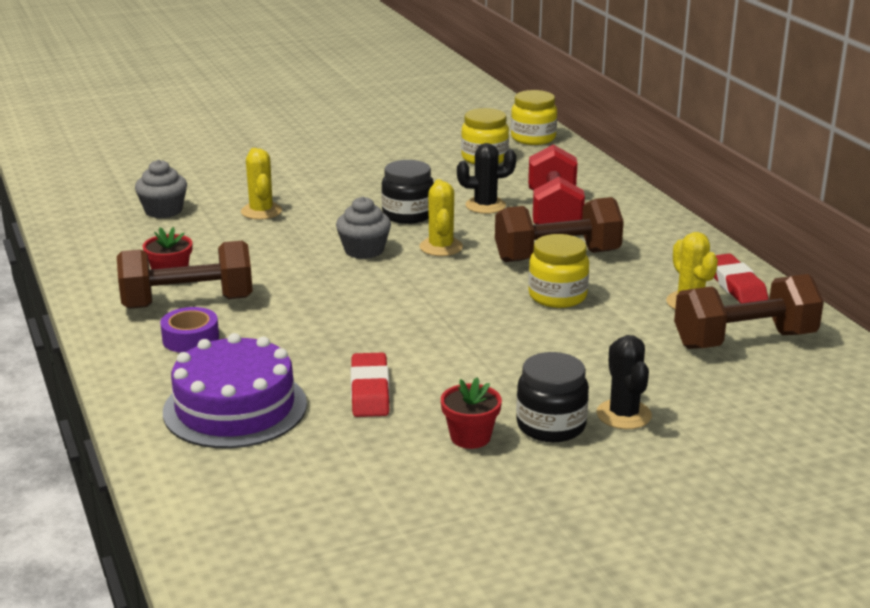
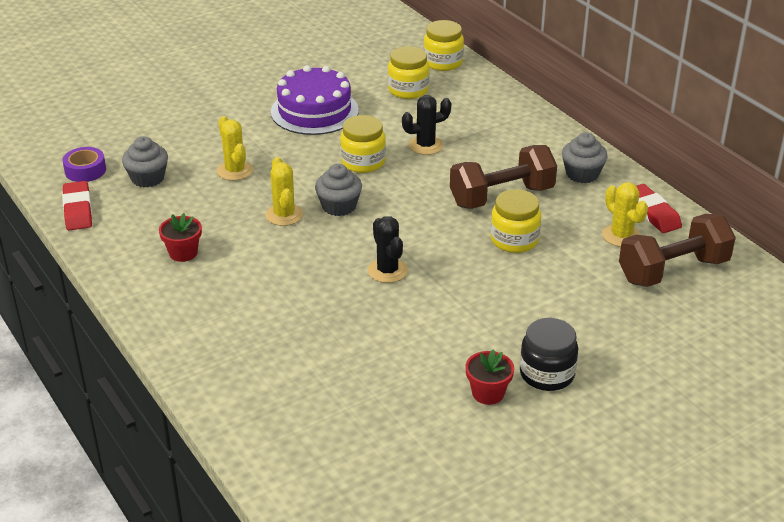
camera: 10 degrees left, 10 degrees up
(188, 303) = (209, 280): brown dumbbell -> none
(190, 338) = (226, 319): purple tape -> purple tape (85, 170)
(235, 408) = (290, 387): purple cake -> purple cake (314, 111)
(370, 391) = (393, 356): red eraser -> red eraser (78, 210)
(408, 214) = (363, 162): black jar -> yellow jar
(441, 247) = (402, 196): yellow cactus -> yellow cactus (284, 215)
(554, 214) = (486, 150): red dumbbell -> none
(624, 415) = (600, 356): black cactus -> black cactus (387, 271)
(660, 244) = (582, 174): none -> grey cupcake

